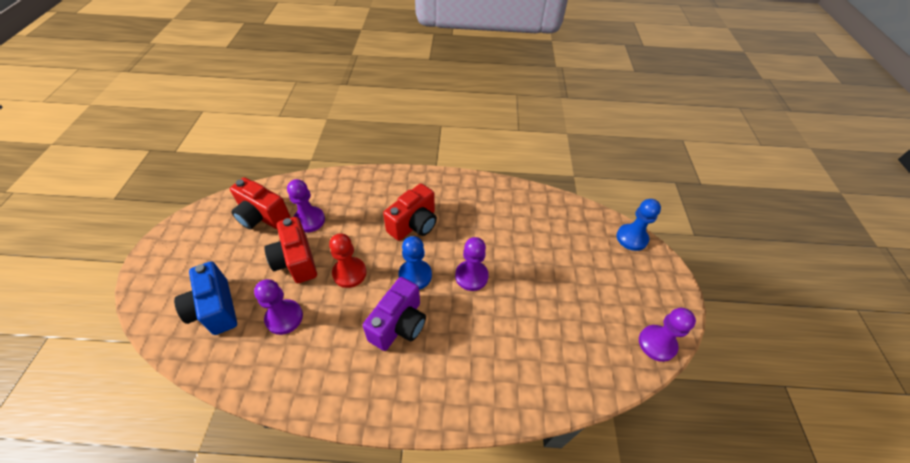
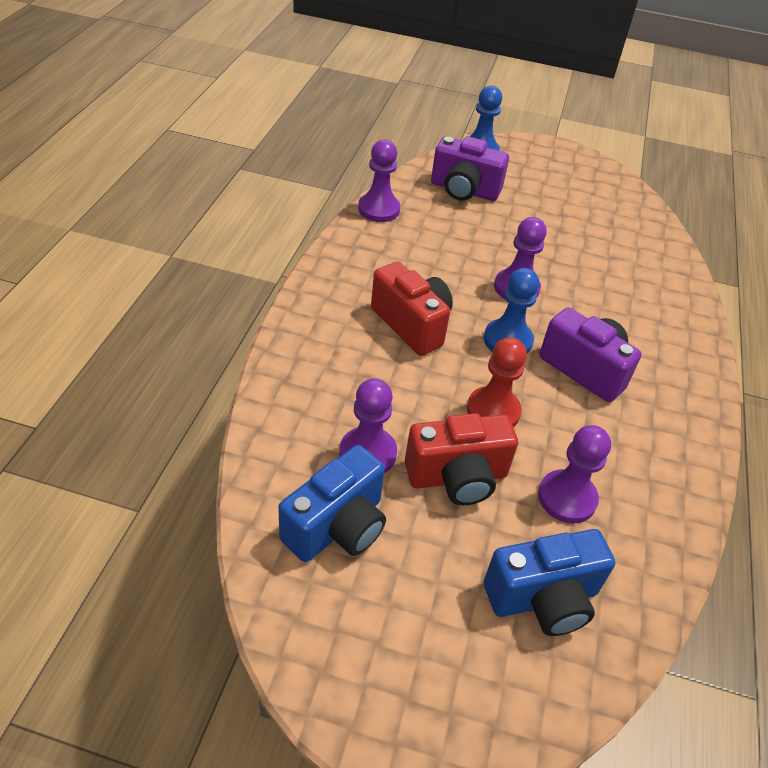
camera: 80 degrees left, 5 degrees down
(262, 216) = (337, 526): red camera -> blue camera
(571, 234) = (464, 190): none -> purple camera
(657, 343) = (616, 182): purple pawn -> purple pawn (379, 209)

